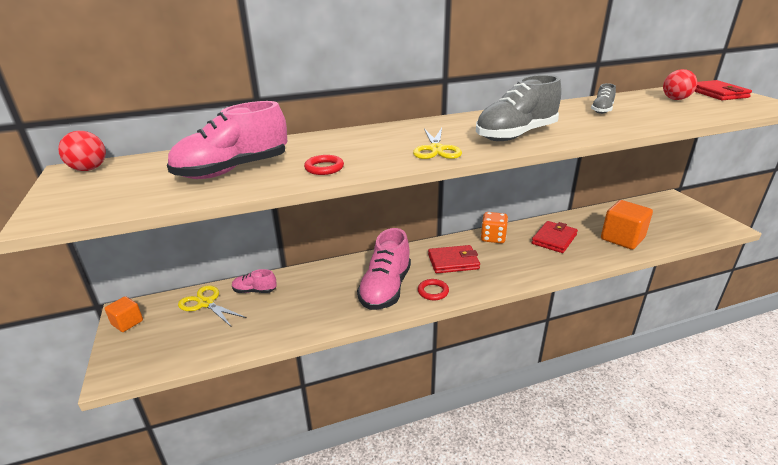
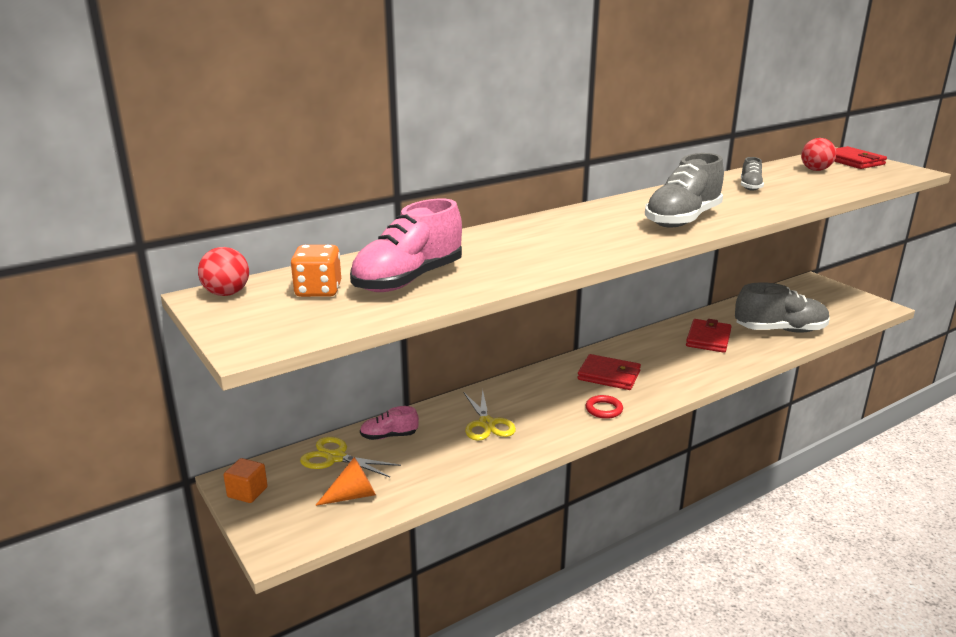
camera: 15 degrees left, 5 degrees down
(196, 338) = (353, 495): none -> orange cone
(324, 168) = (510, 269): red ring -> none
(386, 289) = (548, 413): pink shoe -> none
(436, 149) = (612, 241): yellow scissors -> yellow scissors (487, 424)
(453, 262) = (609, 375): red wallet -> red wallet turned 45 degrees clockwise
(493, 238) = (640, 344): orange dice -> orange dice (318, 290)
(622, 238) = (780, 330): orange cube -> grey shoe

